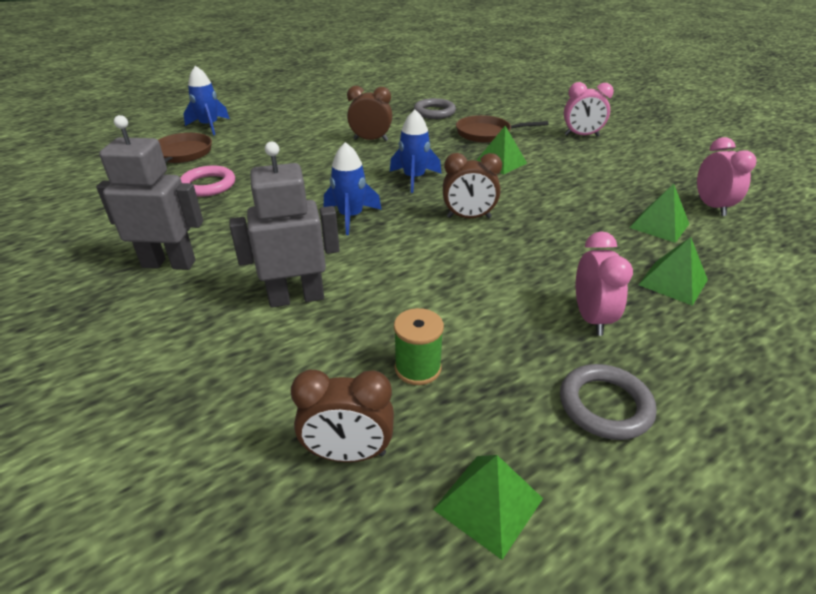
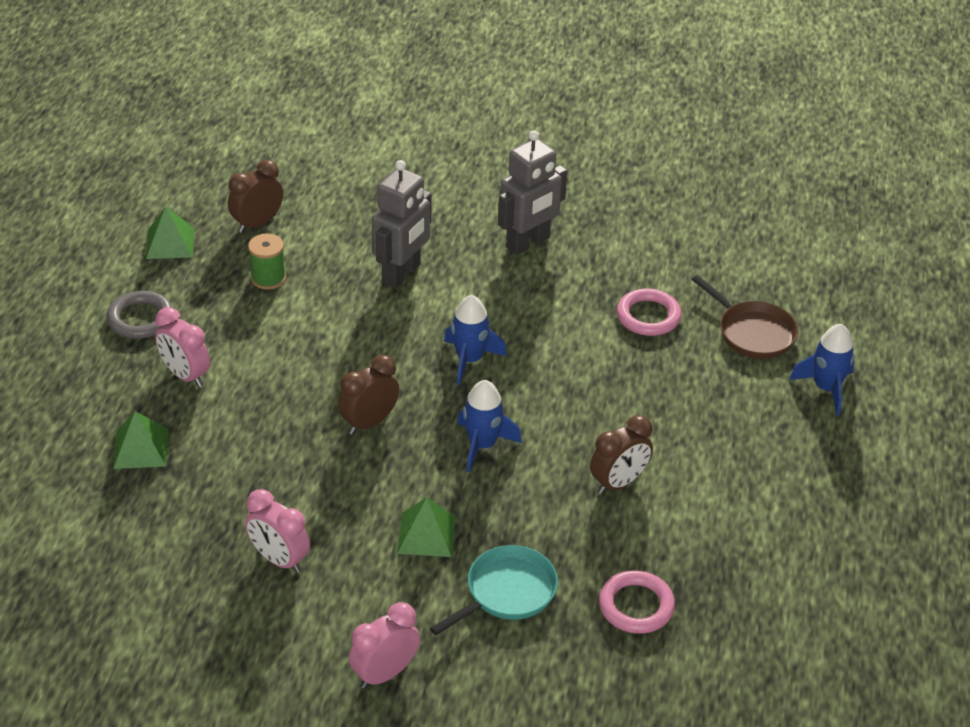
camera: 135 degrees right, 5 degrees up
(434, 112) = (636, 606): grey ring -> pink ring
(487, 134) = (506, 592): brown pan -> turquoise pan
(659, 225) = (185, 522): green pyramid -> none
(711, 206) = (144, 592): pink clock -> pink clock (279, 559)

